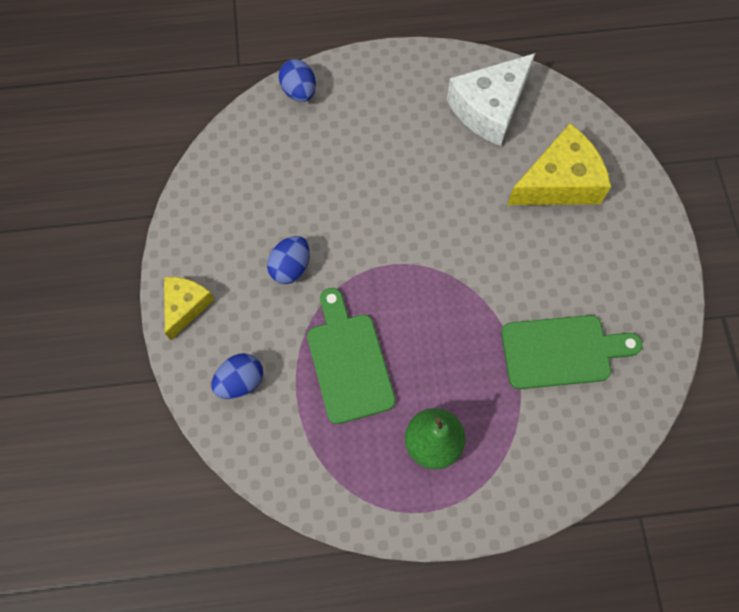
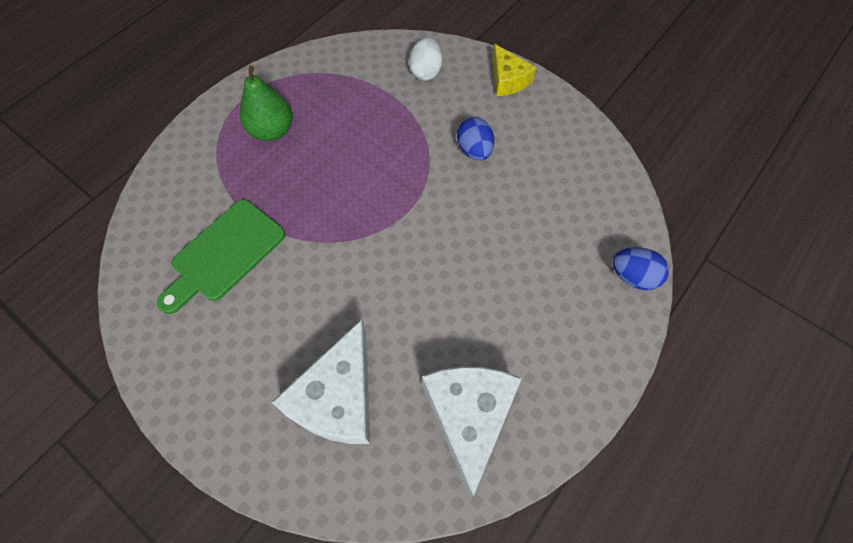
camera: 135 degrees right, 5 degrees down
(240, 381) = (426, 72): blue egg -> white egg
(348, 361) = (372, 130): green cutting board -> none
(559, 182) = (338, 398): yellow cheese -> white cheese

